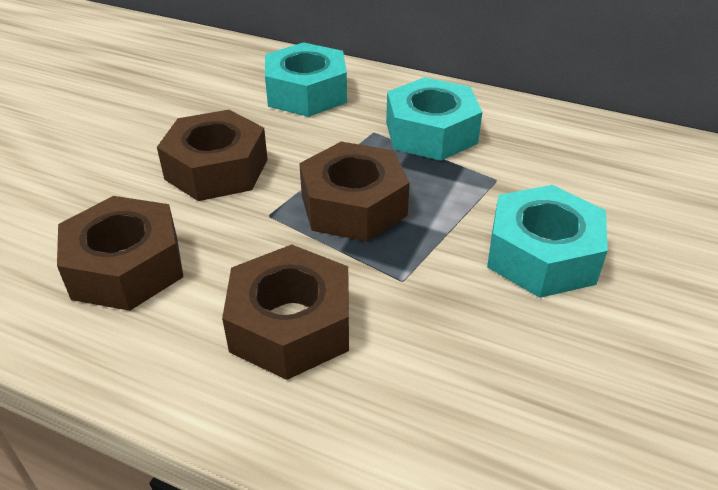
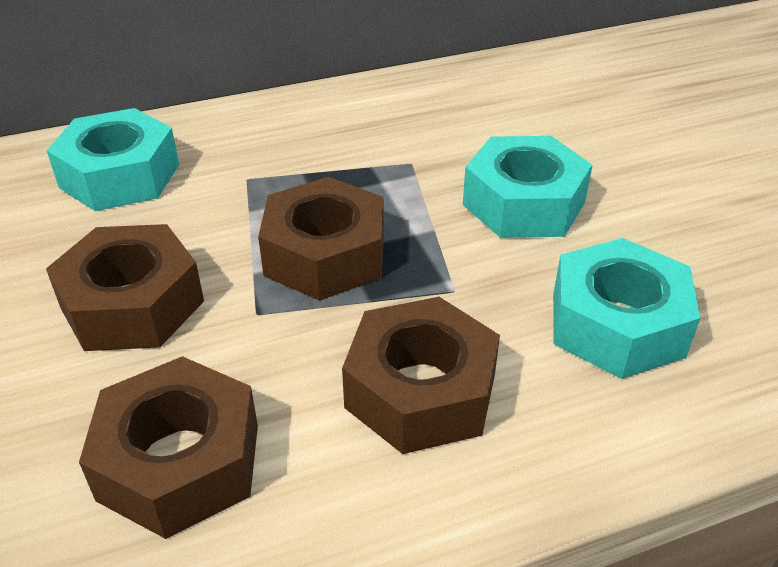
camera: 45 degrees left, 0 degrees up
(431, 132) = (302, 152): turquoise nut -> turquoise nut (617, 324)

